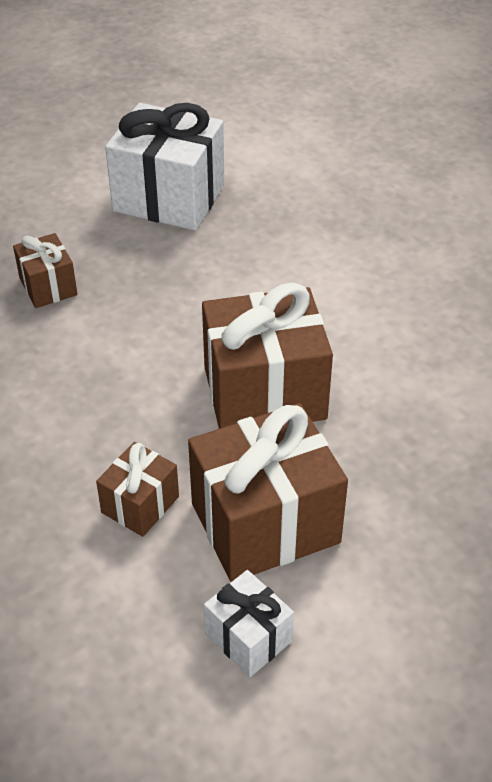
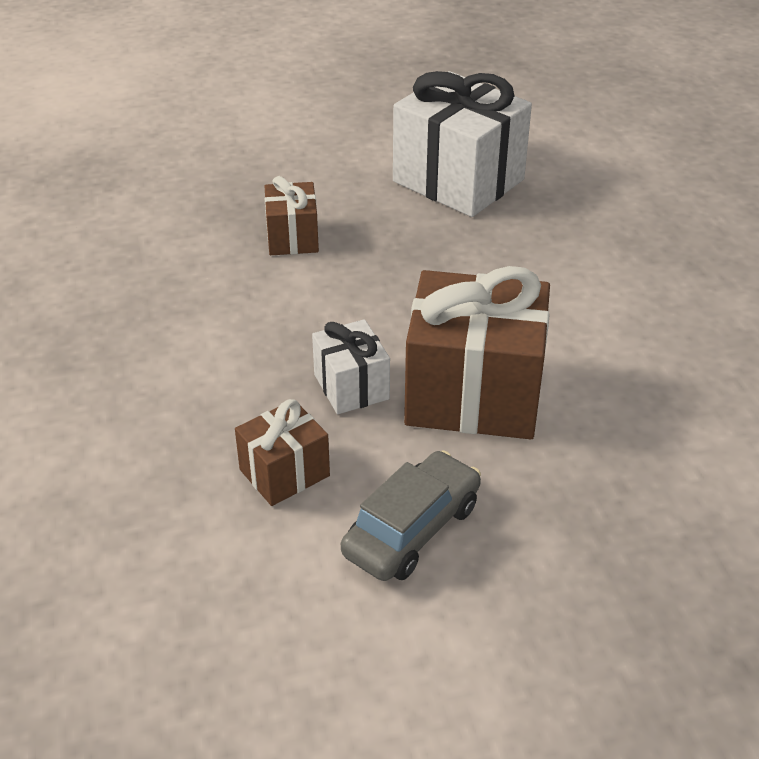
camera: 20 degrees right, 5 degrees down
(248, 638) = (336, 646): white gift -> white gift (351, 387)
(265, 523) = (412, 529): brown gift -> grey car

